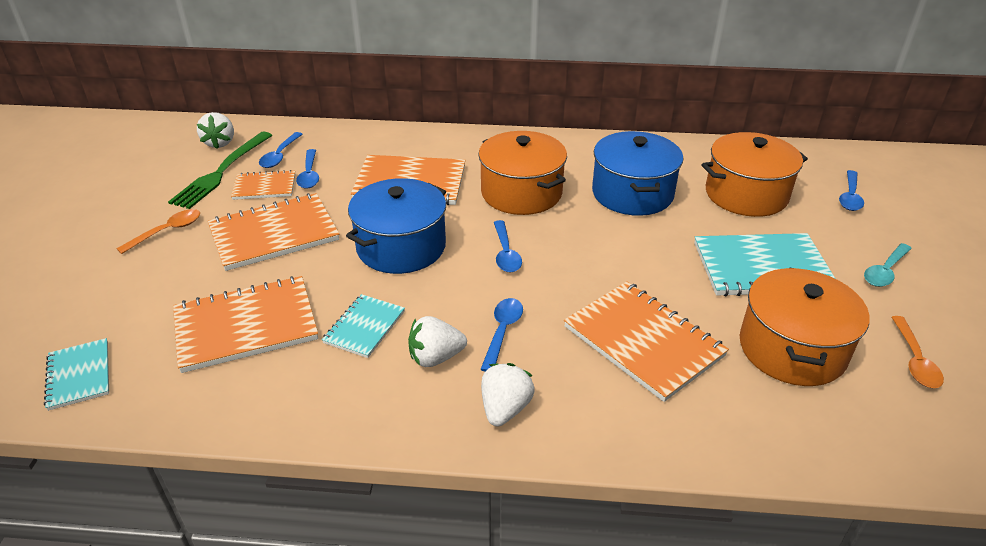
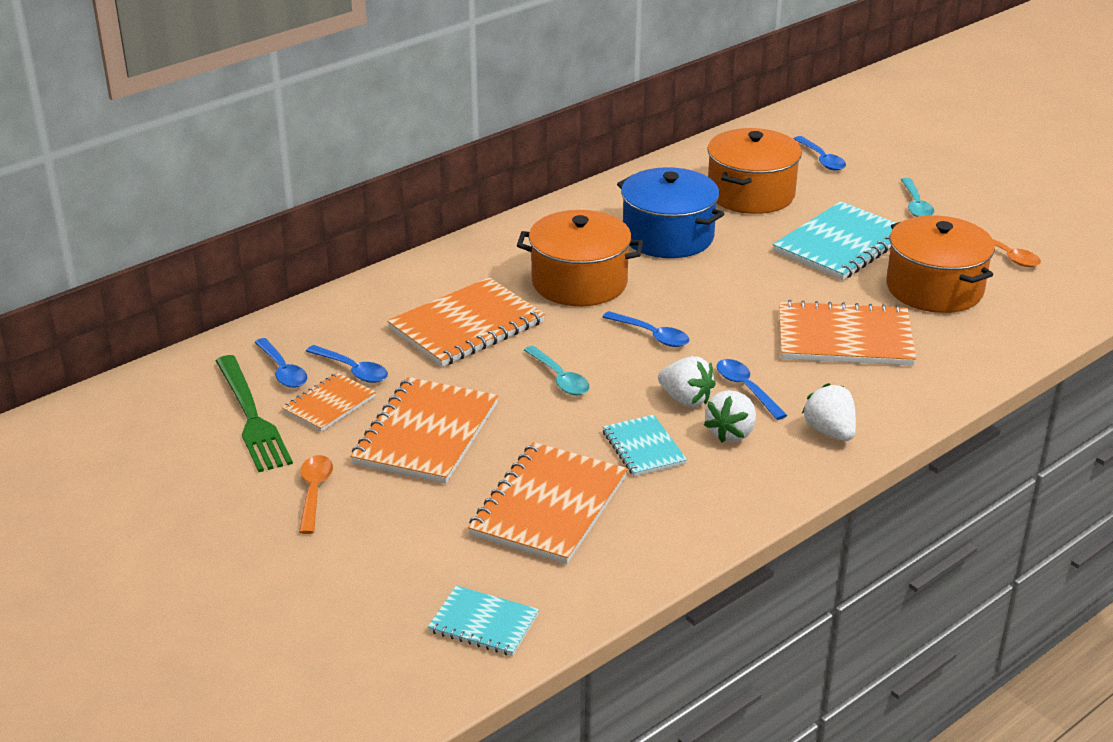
camera: 45 degrees left, 5 degrees down
(220, 143) = (185, 394): white strawberry -> white strawberry (685, 399)
(401, 247) = (560, 378): blue pot -> turquoise spoon

